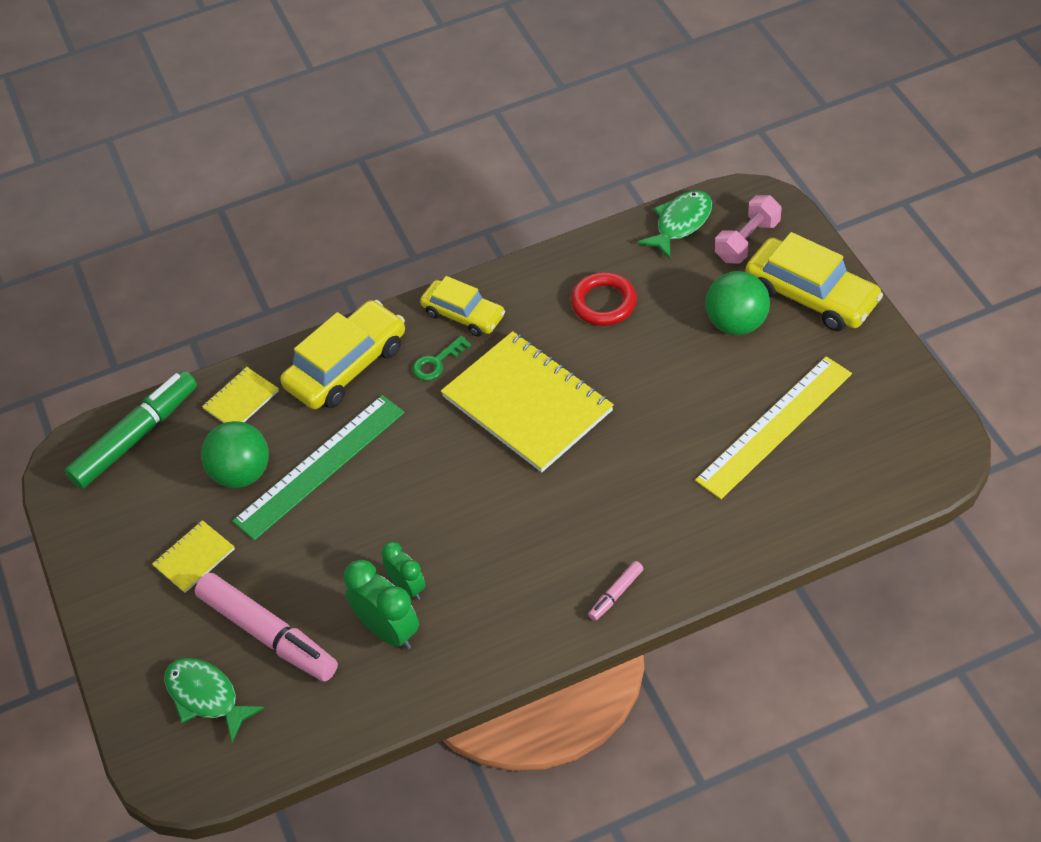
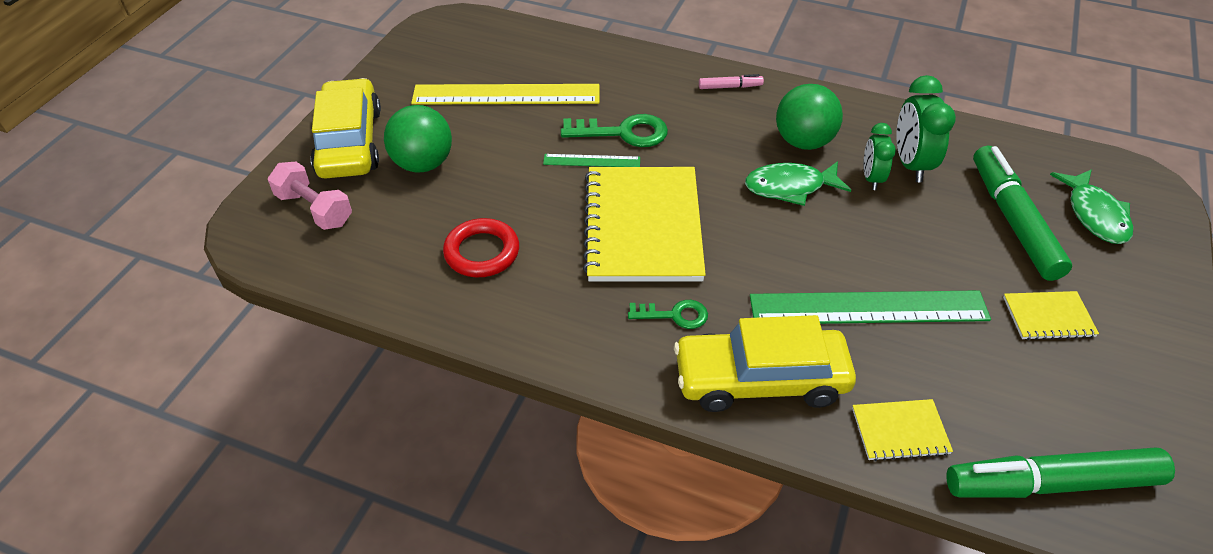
camera: 140 degrees left, 5 degrees down
(241, 473) = (951, 357): green ball -> green ball (803, 142)
(268, 634) = (1013, 220): pink marker -> green marker
(463, 315) = (601, 339): yellow car -> none
(628, 424) = (591, 161): none -> green ruler
(639, 469) = (623, 133): none -> green key
(680, 223) = (328, 264): green fish -> green fish (790, 187)
(747, 241) = (314, 209): pink dumbbell -> pink dumbbell turned 45 degrees clockwise

